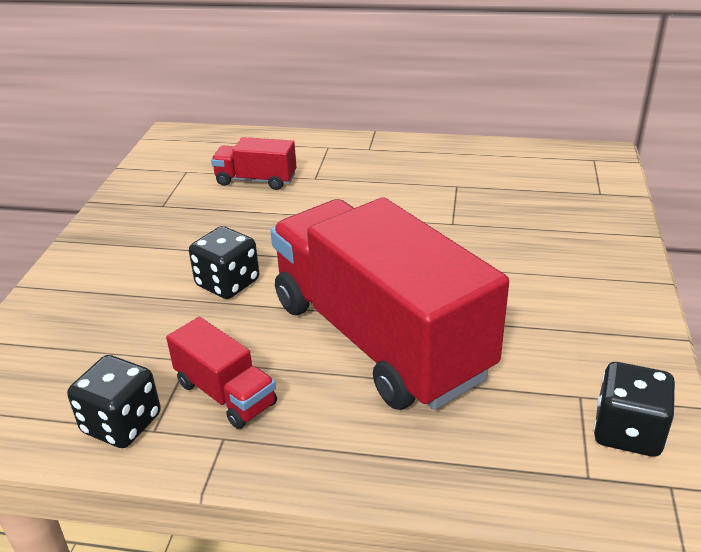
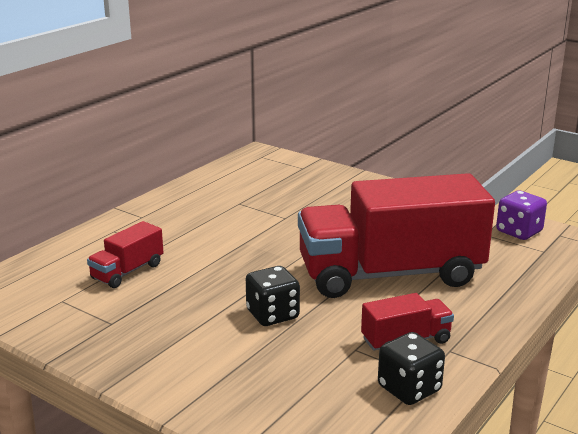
camera: 65 degrees left, 10 degrees down
(627, 432) = (519, 232): black dice -> purple dice

